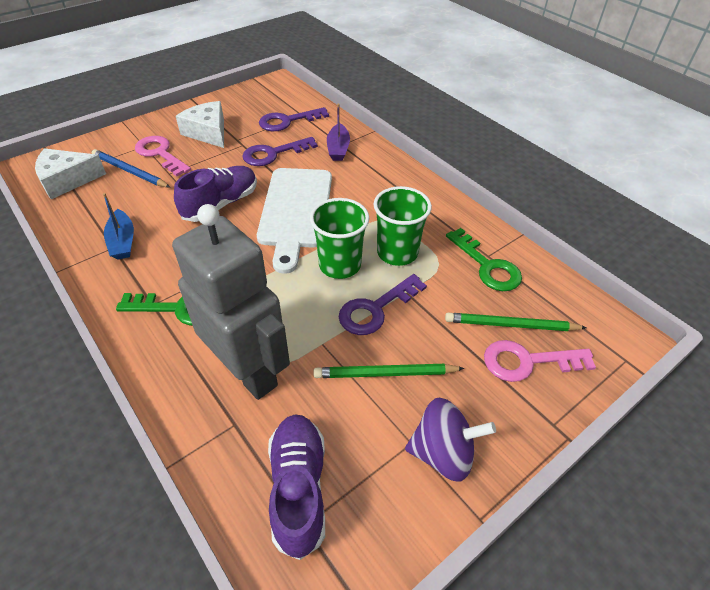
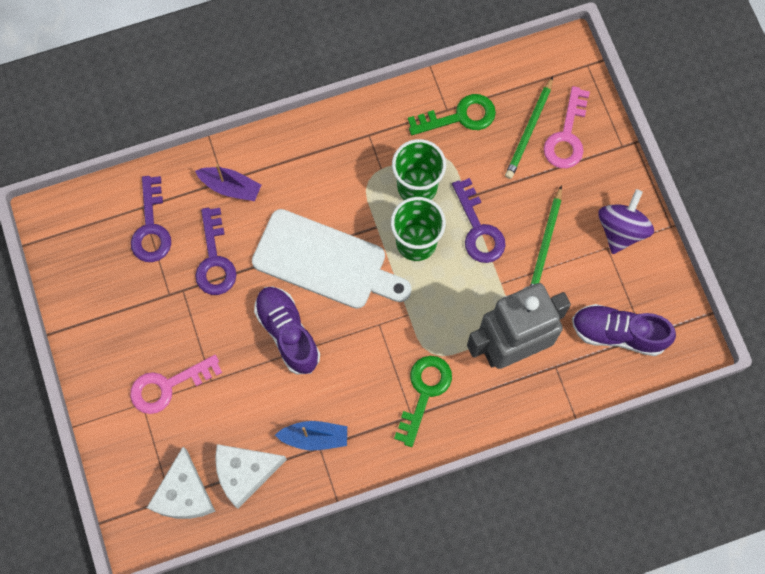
camera: 70 degrees left, 25 degrees up
(129, 171) = (191, 423): blue pencil -> none
(208, 132) = (141, 325): white cheese -> white cheese (245, 473)

